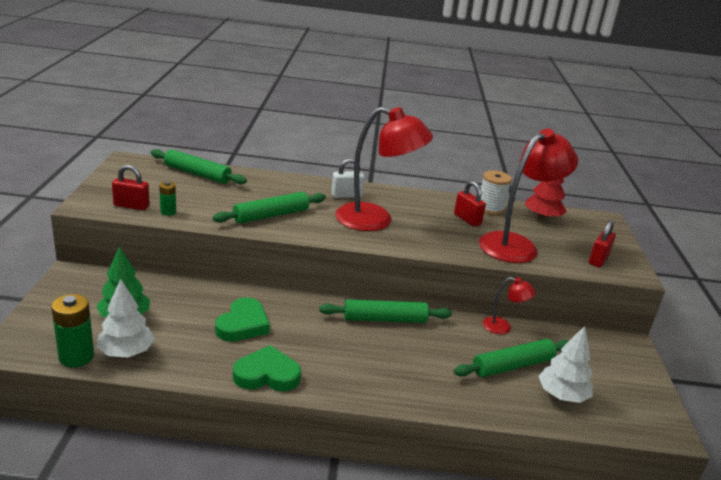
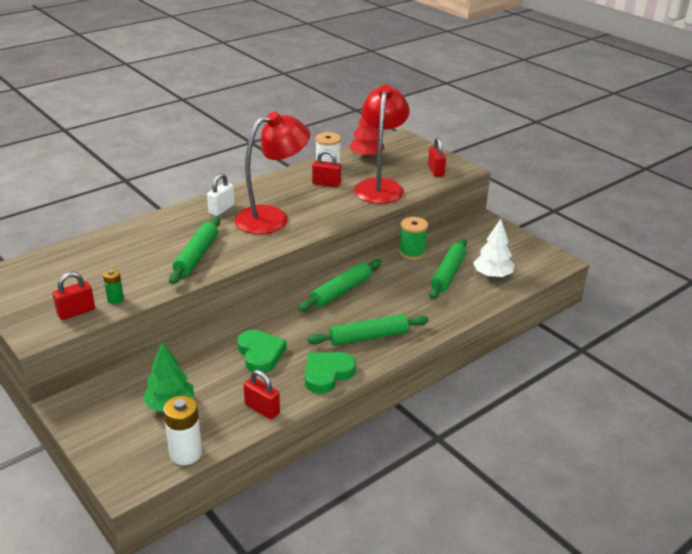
camera: 40 degrees left, 5 degrees up
(76, 357) = (186, 453): green battery -> white battery
(126, 352) = (215, 426): white tree -> none
(176, 365) = (262, 409): none -> red padlock
(197, 174) = (77, 255): green rolling pin -> green rolling pin (368, 337)
(503, 327) = (412, 253): red lamp -> green spool

